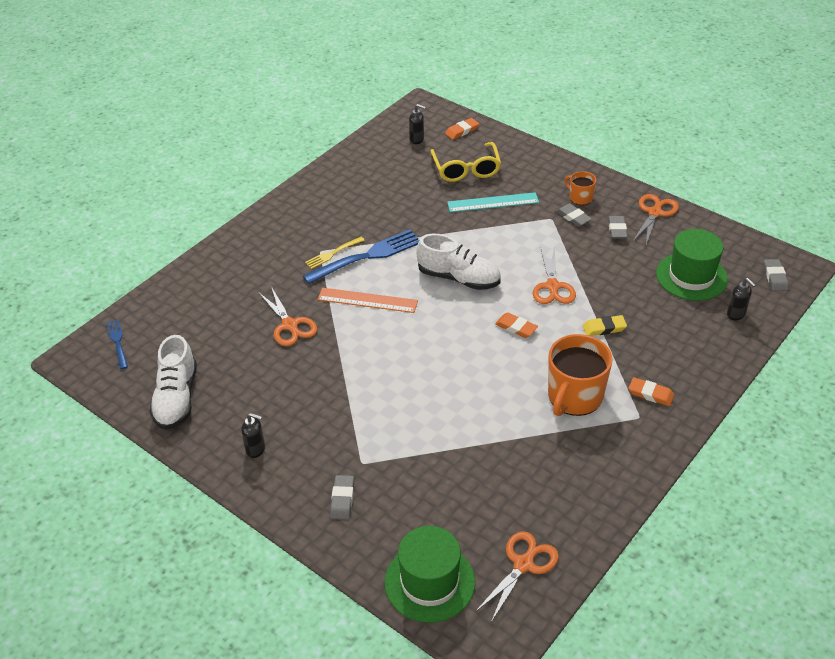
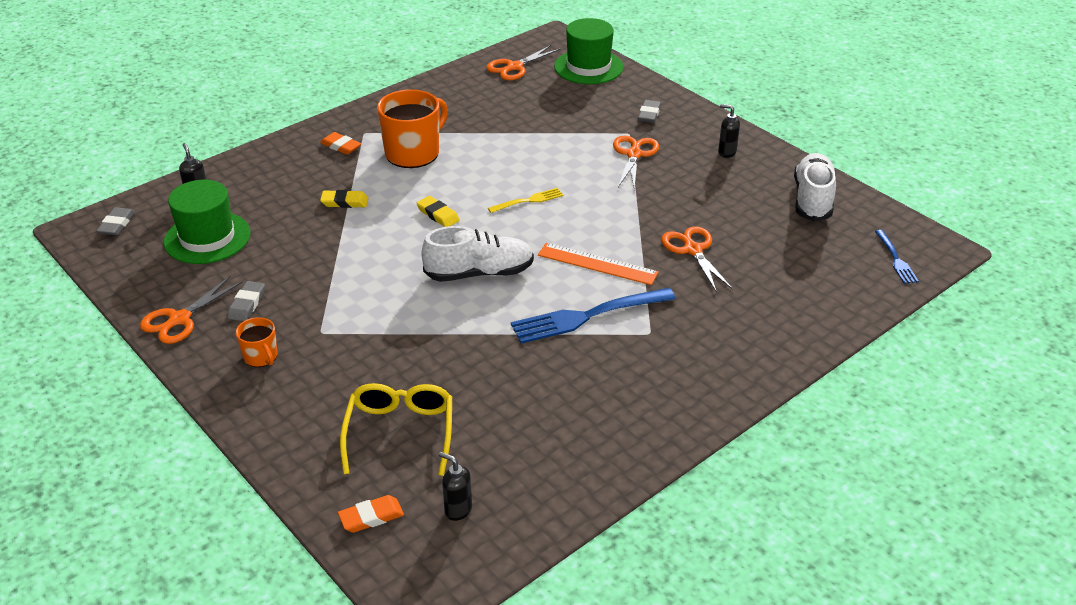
camera: 170 degrees left, 5 degrees down
(333, 253) = (632, 327): yellow fork -> yellow fork (528, 201)
(459, 278) = (479, 273): white shoe -> white shoe turned 135 degrees clockwise
(493, 202) = (387, 368): turquoise ruler -> none
(516, 327) = (438, 214): orange eraser -> yellow eraser
(552, 287) = (373, 249): orange scissors -> orange scissors (634, 154)
(573, 217) = (290, 329): grey eraser -> none

